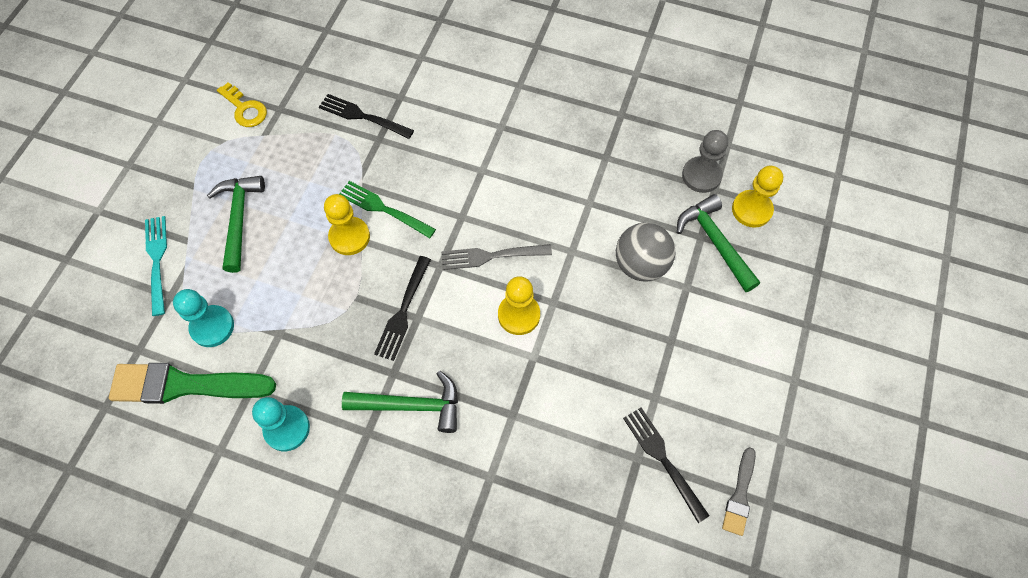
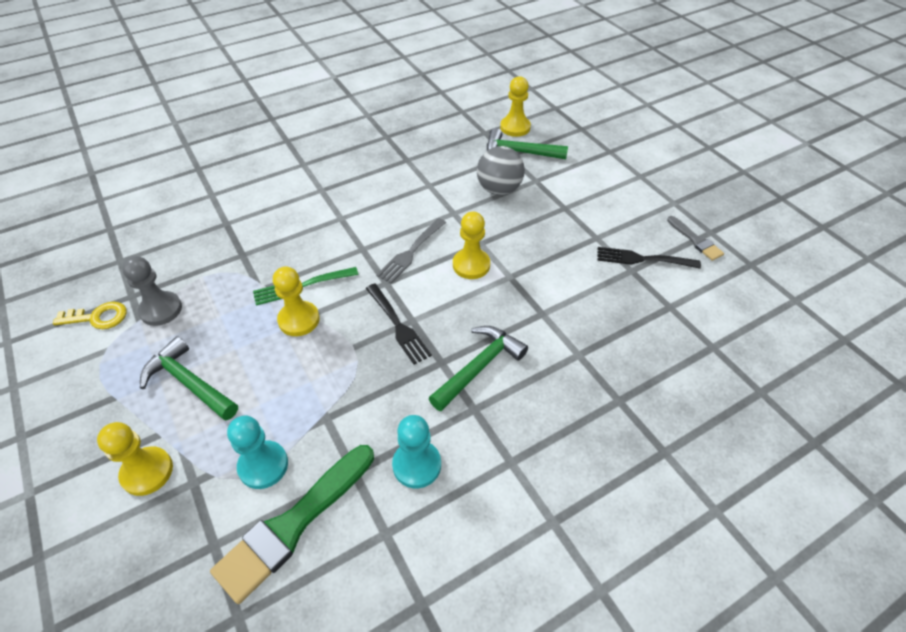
camera: 50 degrees left, 15 degrees down
(157, 261) = (147, 472): turquoise fork -> yellow pawn
(363, 116) = (212, 251): black fork -> none
(701, 175) = (469, 132): grey pawn -> grey pawn (161, 310)

